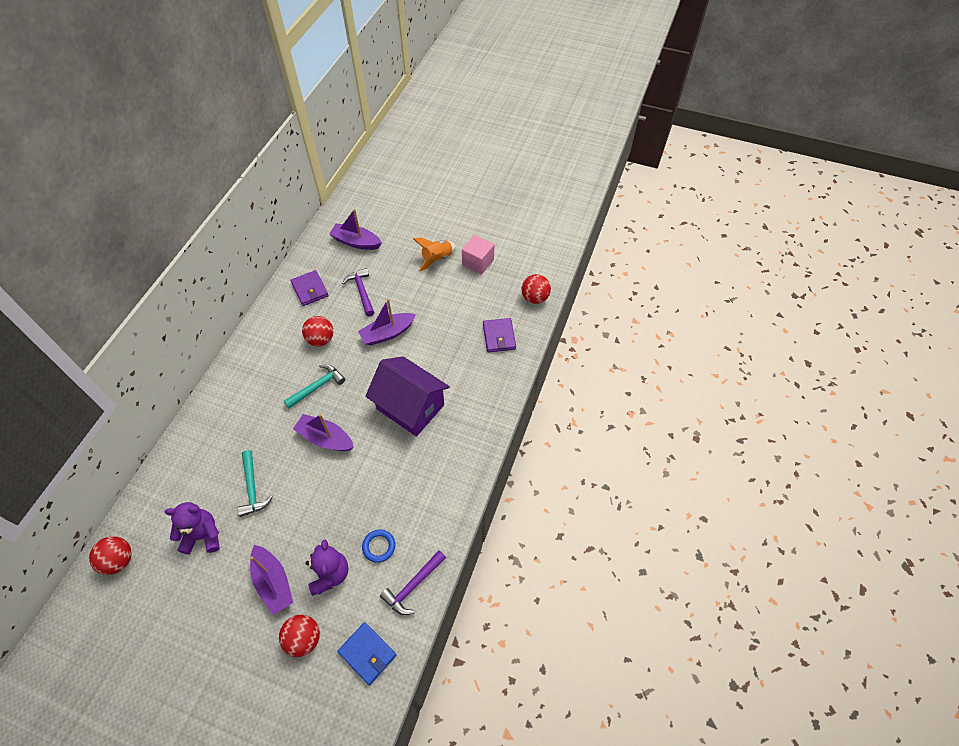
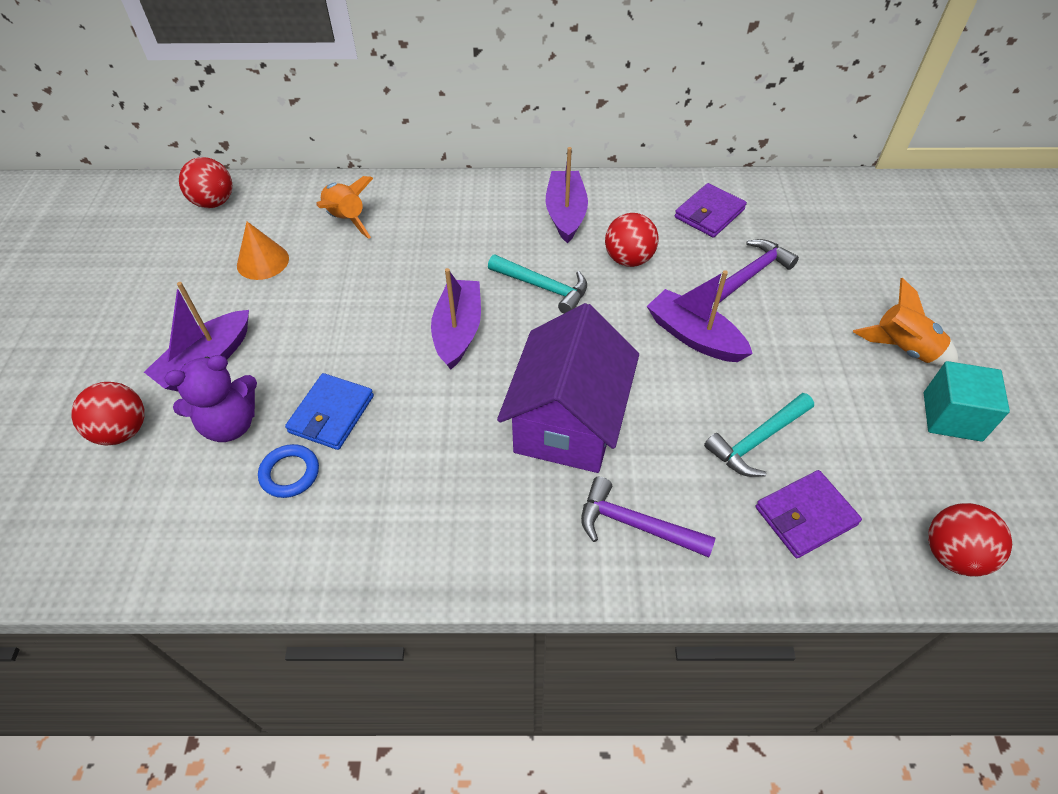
camera: 70 degrees right, 5 degrees down
(194, 476) = (346, 219): none -> orange rocket
(203, 536) = (263, 261): purple teddy bear -> orange cone
(252, 488) = (347, 282): turquoise hammer -> turquoise hammer (757, 440)
(356, 242) = (841, 230): purple boat -> purple boat (565, 214)
(367, 653) = (102, 526): blue wallet -> blue wallet (331, 414)
(413, 586) = (228, 552): purple hammer -> purple hammer (635, 525)
(478, 262) = (952, 416): pink cube -> turquoise cube

